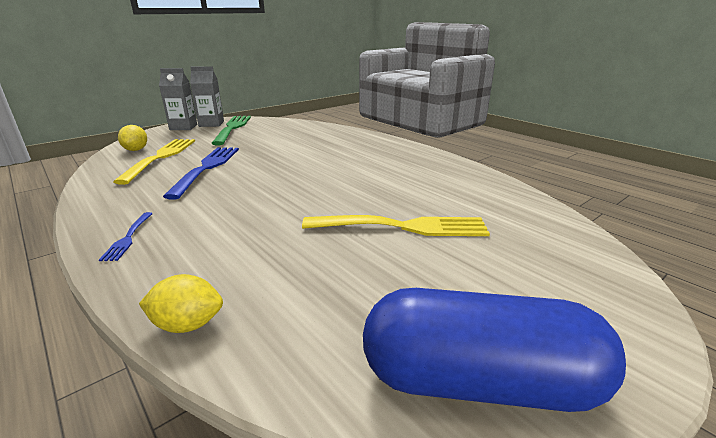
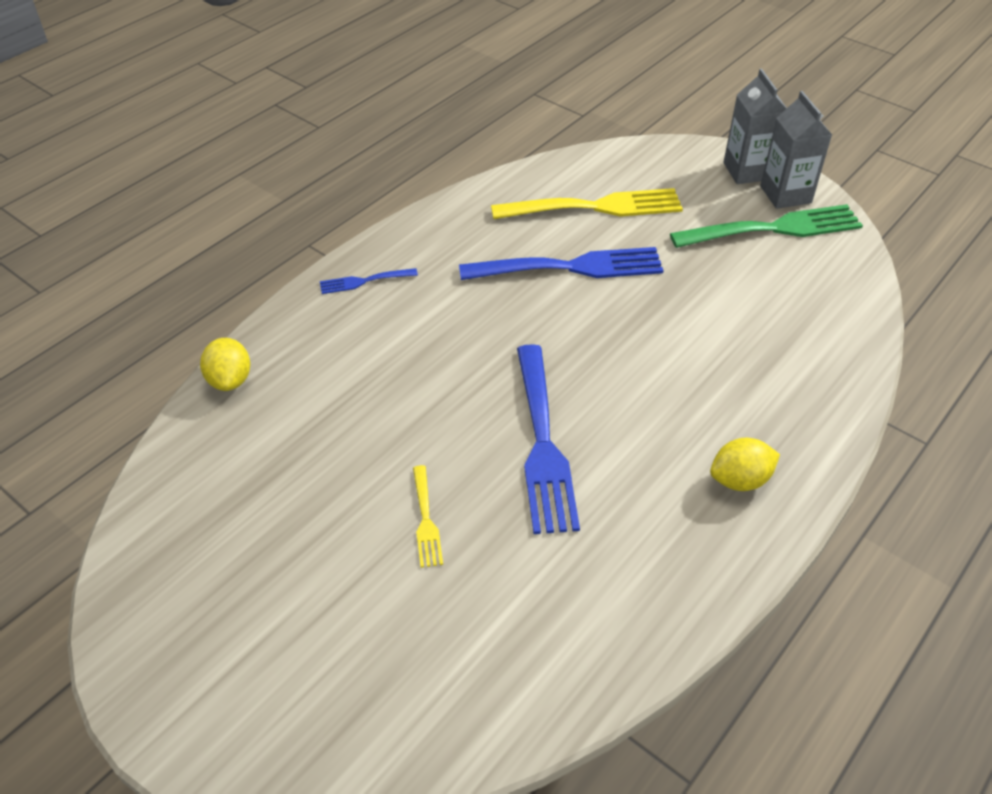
camera: 80 degrees right, 20 degrees up
(136, 150) = (616, 171): yellow lemon -> yellow lemon (739, 480)
(349, 188) = (542, 443): none -> blue fork
(402, 227) = (425, 520): yellow fork -> yellow fork, size x0.48
(479, 381) = (158, 591): blue capsule -> none

